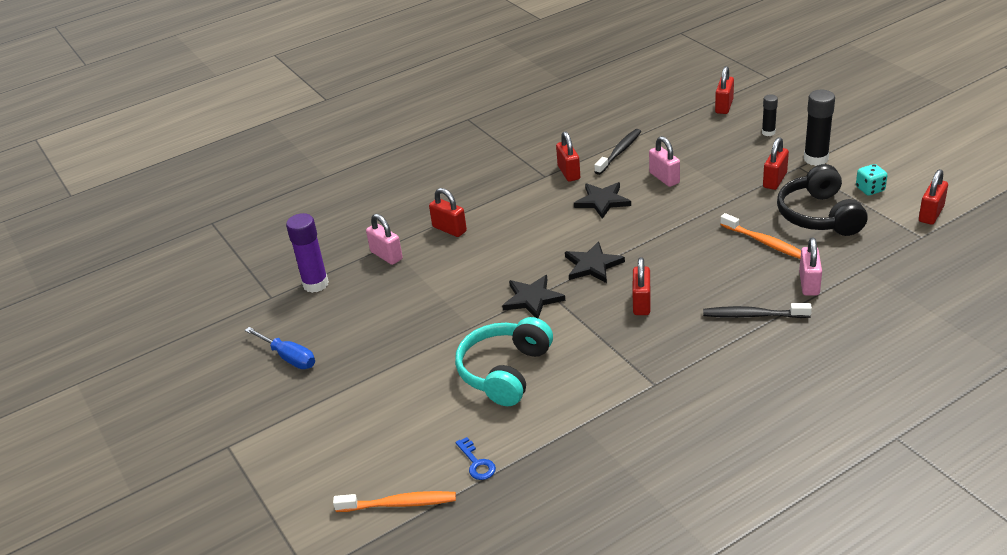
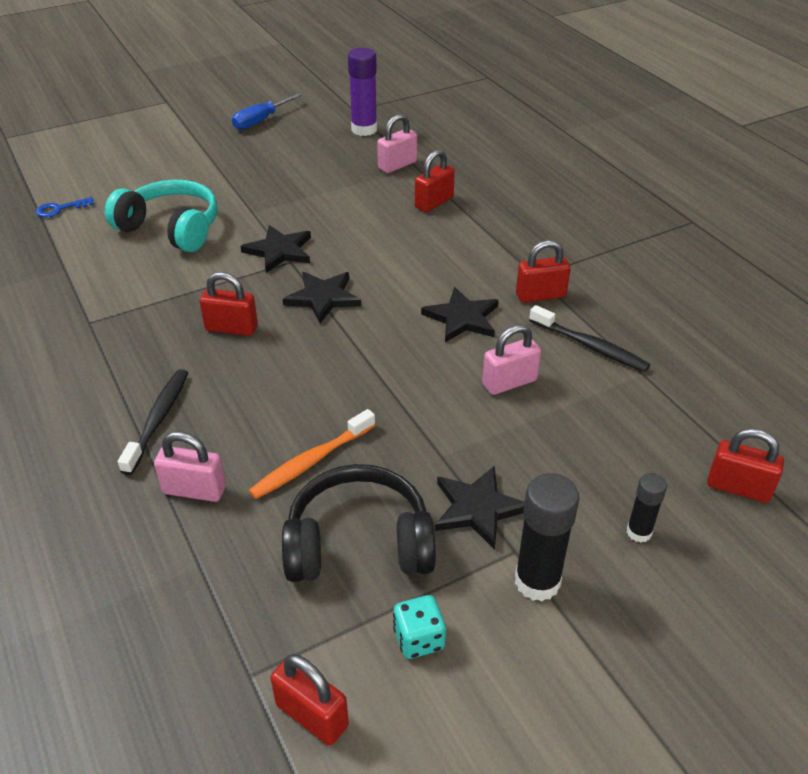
camera: 90 degrees right, 5 degrees up
(398, 504) = (44, 172): orange toothbrush -> none
(774, 180) = (477, 508): red padlock -> black star

